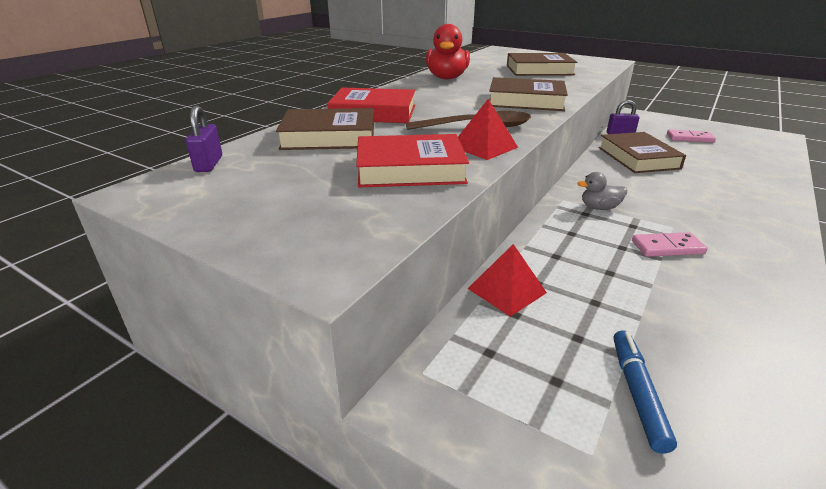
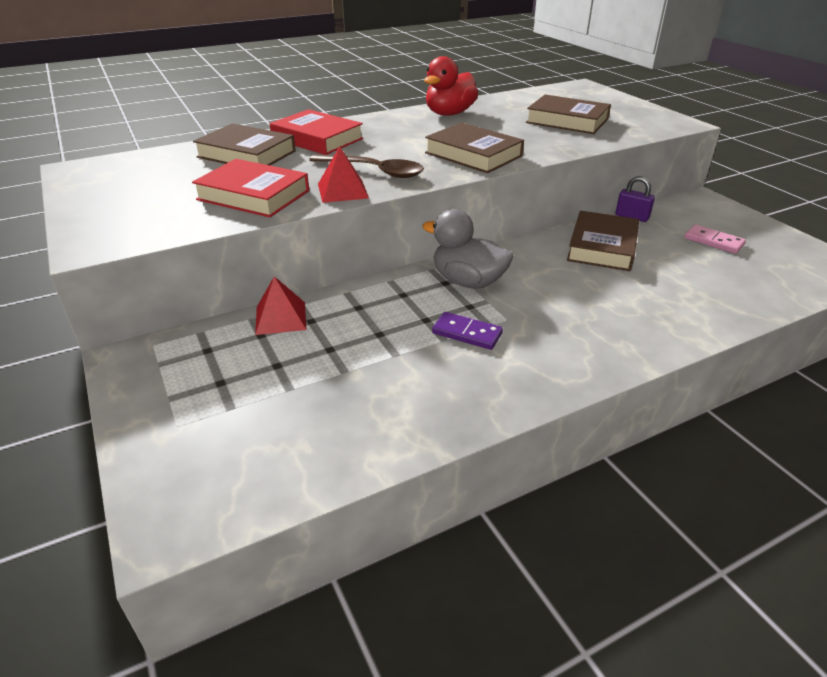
camera: 30 degrees right, 5 degrees up
(209, 164) = (139, 158): purple padlock -> none
(599, 207) = (468, 282): grey duck -> grey duck, size x1.80
(637, 393) = (258, 411): blue marker -> none
(667, 247) = (467, 333): pink domino -> purple domino

